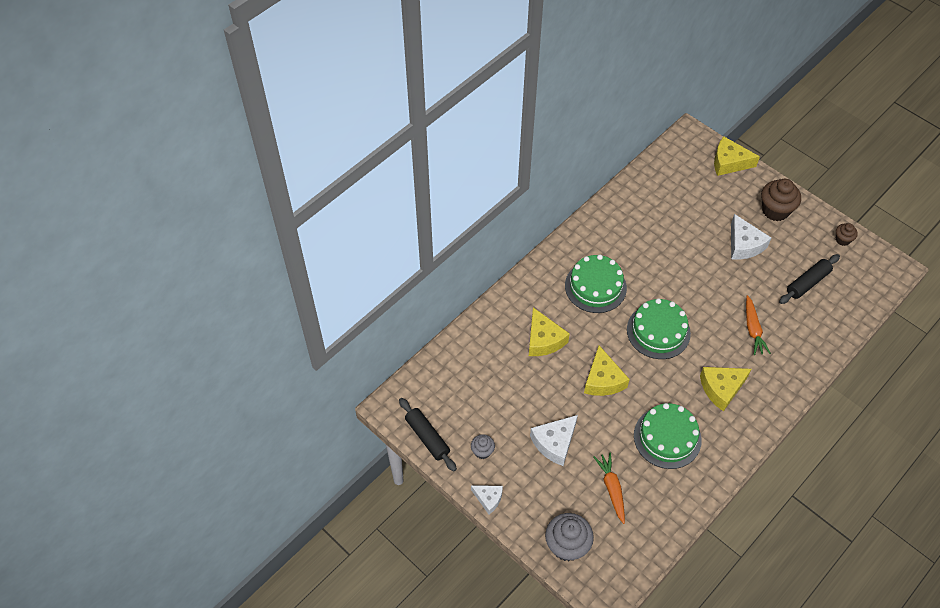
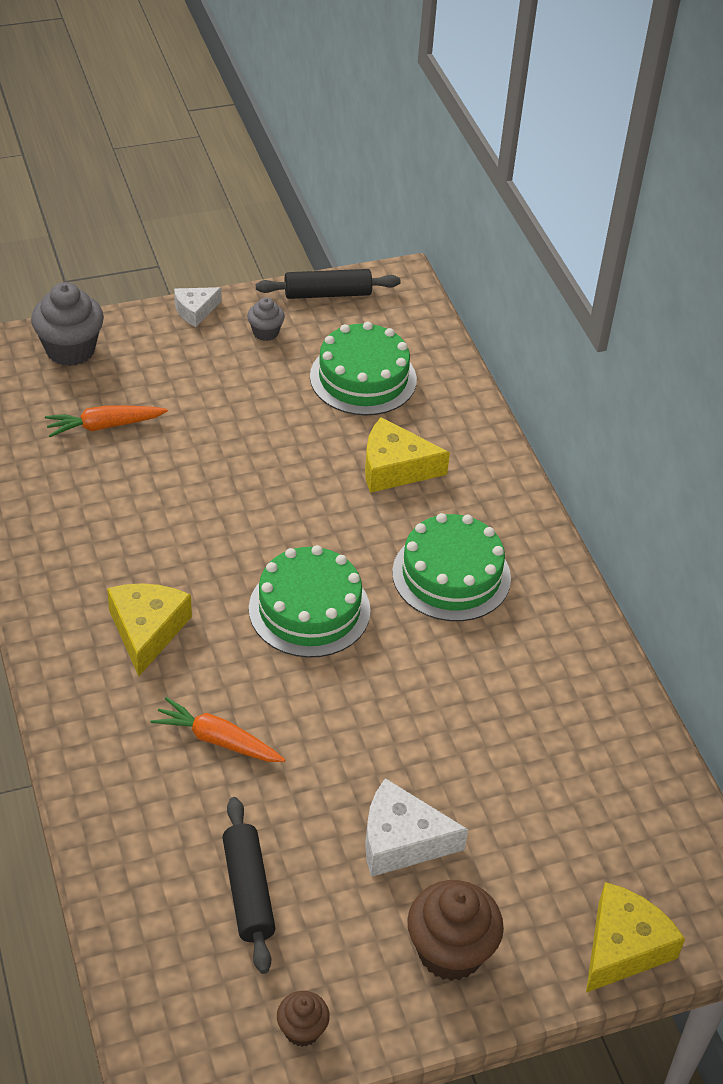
camera: 115 degrees right, 10 degrees down
(554, 443) = (219, 403): white cheese -> none
(603, 380) = (275, 499): yellow cheese -> none
(612, 489) = (104, 426): orange carrot -> orange carrot turned 150 degrees clockwise
(667, 437) = (125, 522): green cake -> green cake (363, 378)

